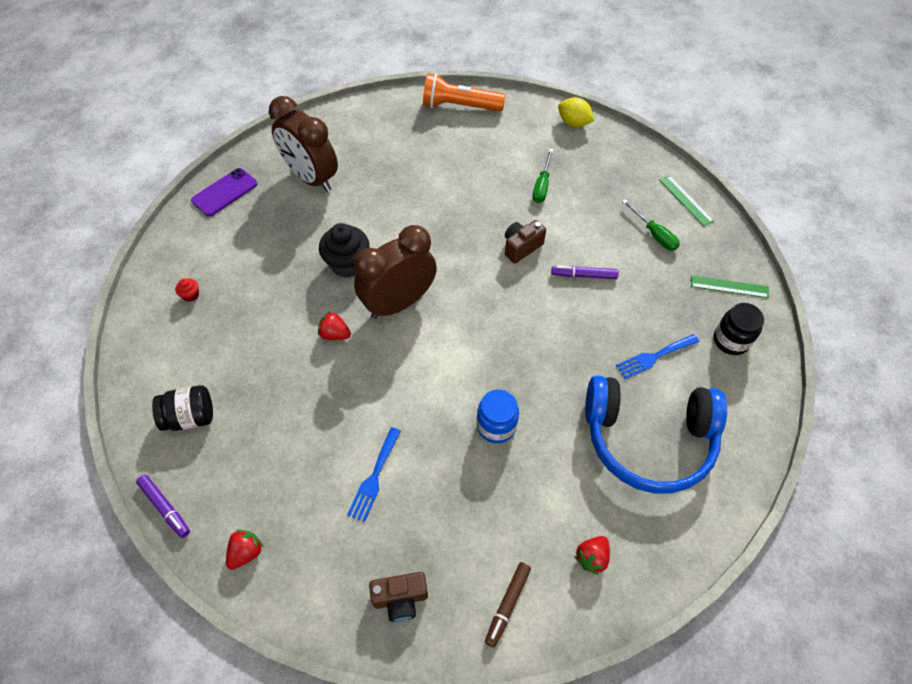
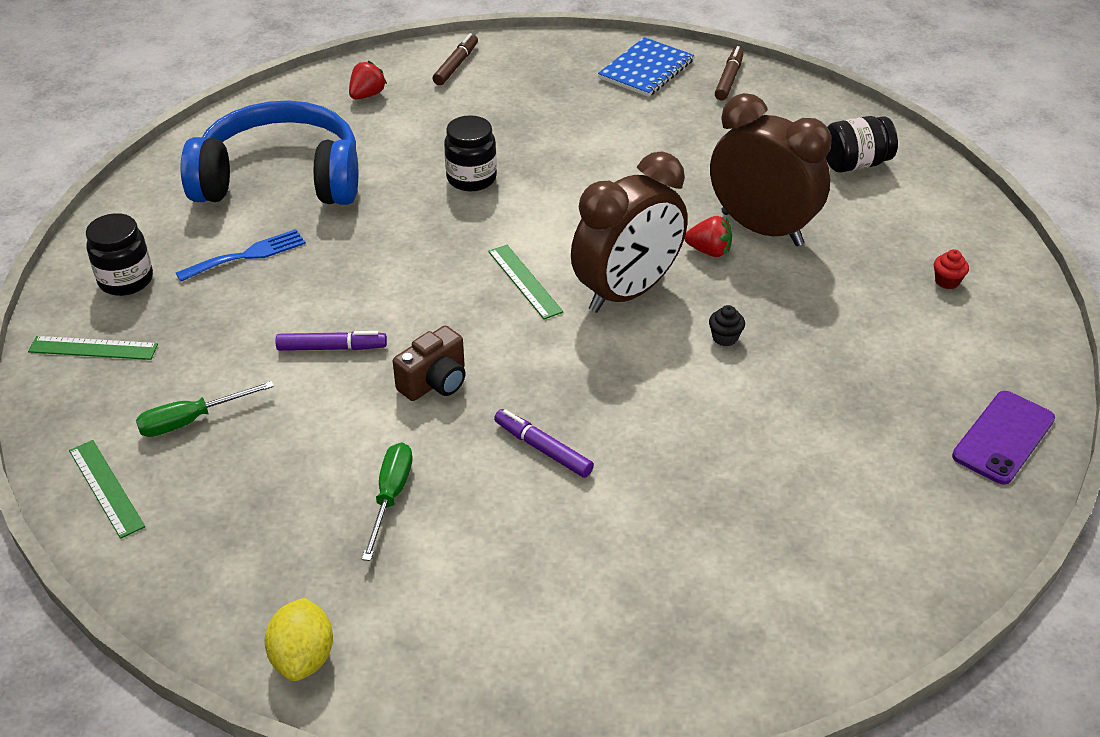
camera: 175 degrees right, 15 degrees down
(165, 507) = (833, 100): purple marker -> purple marker (543, 449)
(246, 552) = (729, 79): red strawberry -> brown marker
(311, 178) = (854, 478): brown clock -> brown clock (761, 229)
(320, 577) = (646, 70): none -> blue notebook
(347, 264) = (725, 338): black cupcake -> black cupcake, size x0.44
(374, 477) = (611, 132): blue fork -> none
(400, 599) = (562, 63): brown camera -> none
(459, 106) = (581, 686): orange flashlight -> none
(464, 318) = (524, 281): none -> green ruler
(496, 426) = (471, 178): blue jar -> black jar
(573, 123) = (303, 657): yellow lemon -> yellow lemon turned 60 degrees clockwise
(654, 234) = (191, 420): green screwdriver -> green screwdriver turned 75 degrees counterclockwise

